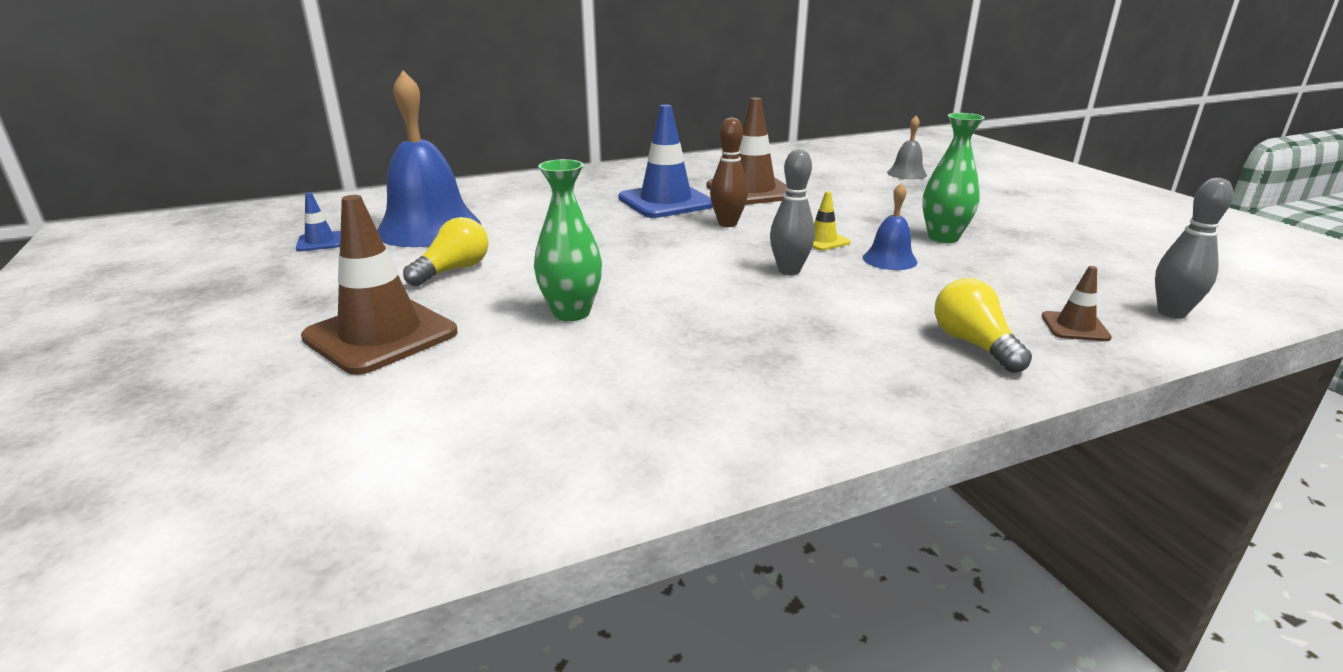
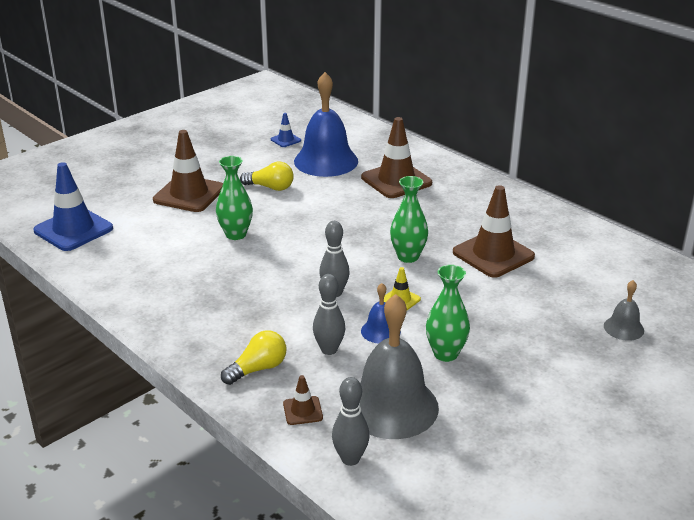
camera: 70 degrees right, 5 degrees up
(539, 203) = (396, 180): none -> brown traffic cone
(666, 202) = (437, 224): blue traffic cone -> blue traffic cone (73, 229)
(727, 224) = (408, 257): brown bowling pin -> green vase
(928, 292) = (329, 350): none -> grey bowling pin
(1052, 276) = (392, 406): none -> grey bell

